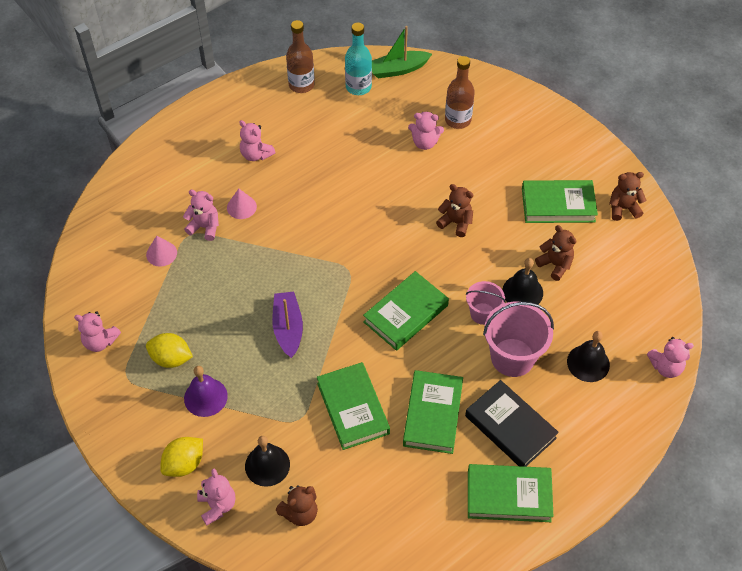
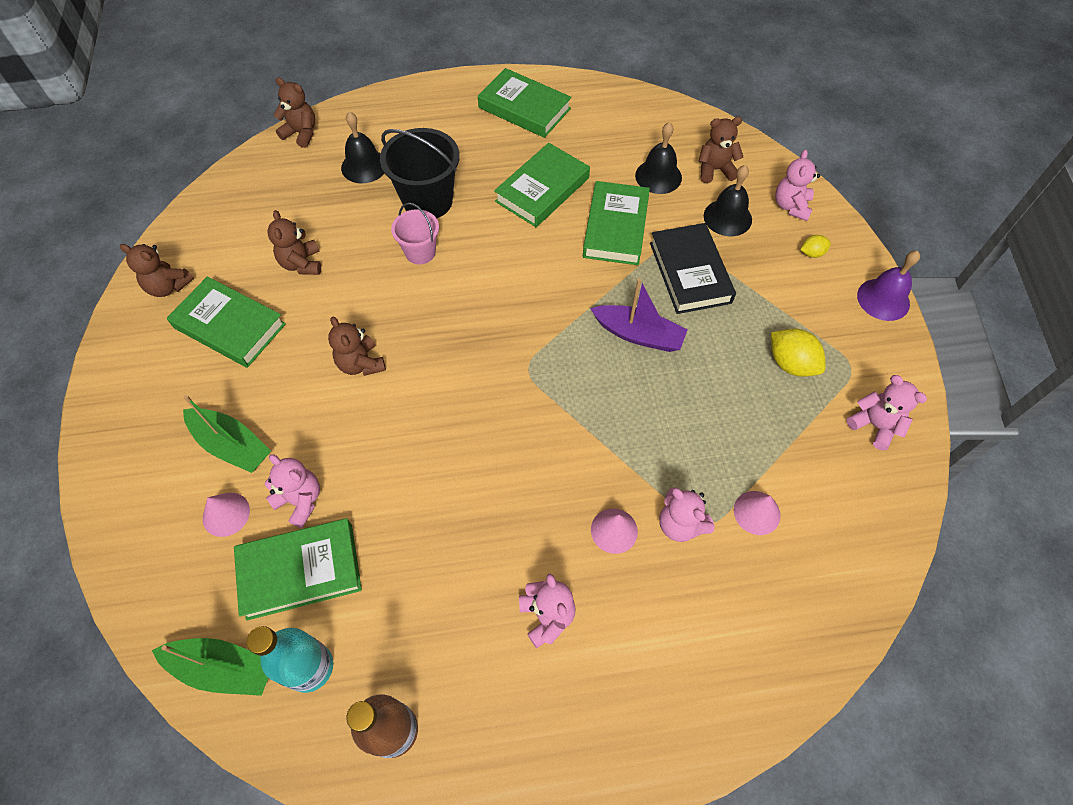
camera: 150 degrees left, 5 degrees up
(184, 464) = (812, 253): yellow lemon -> yellow lemon, size x0.56
(205, 397) = (765, 305): purple bell -> purple bell (883, 299)
(288, 328) = (638, 334): purple boat -> purple boat turned 90 degrees counterclockwise
(406, 314) = (499, 289): green book -> green book (300, 571)
(458, 120) = (226, 514): brown bottle -> pink cone
(487, 148) = (232, 445): none -> green boat
(510, 427) = (480, 151): black book -> black book (690, 272)
(512, 357) = (428, 201): pink bucket -> black bucket
(522, 292) = (361, 254): black bell -> black bell (658, 176)
(666, 367) = (301, 133): pink teddy bear -> brown teddy bear

